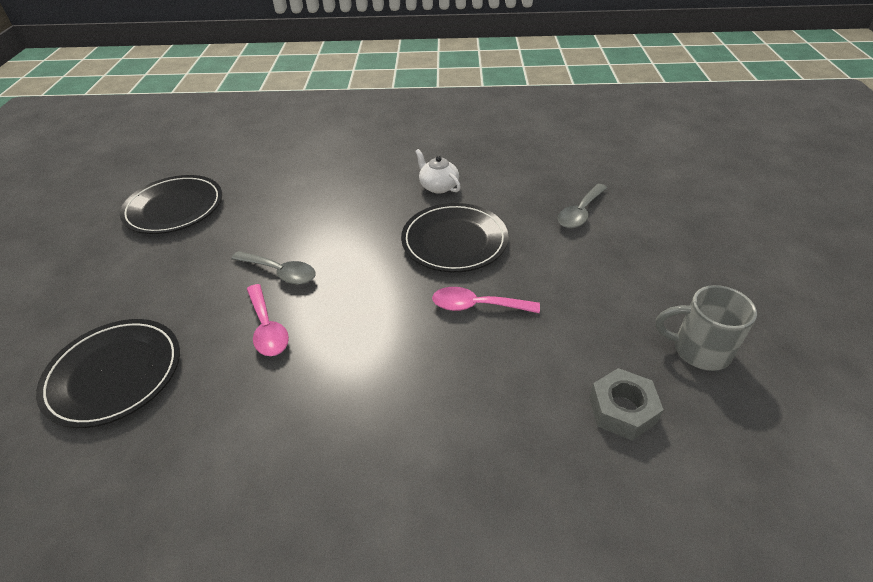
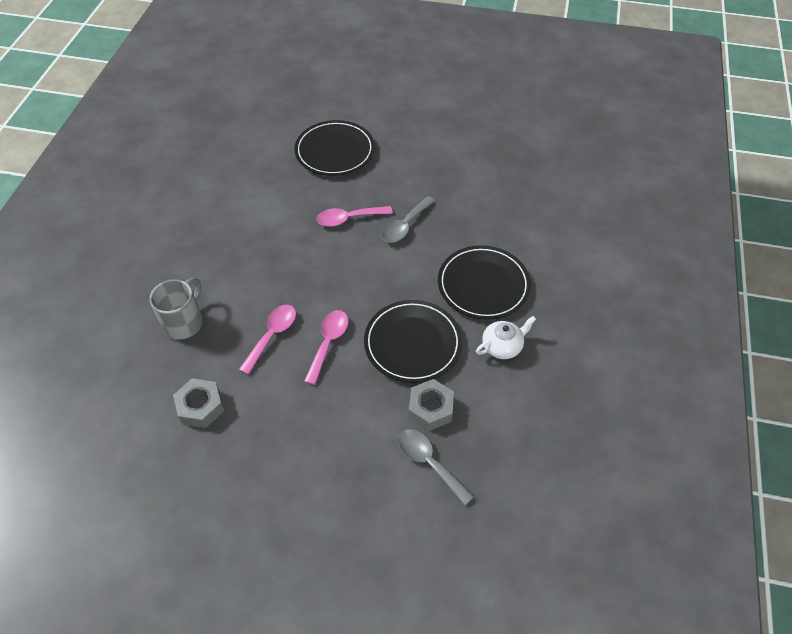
camera: 100 degrees right, 10 degrees up
(174, 208) = (505, 160): black plate -> black plate (483, 285)
(485, 363) = (272, 336): none -> pink spoon
(525, 219) = (430, 408): none -> grey nut
(698, 350) = (227, 485): grey mug -> grey mug (184, 322)

